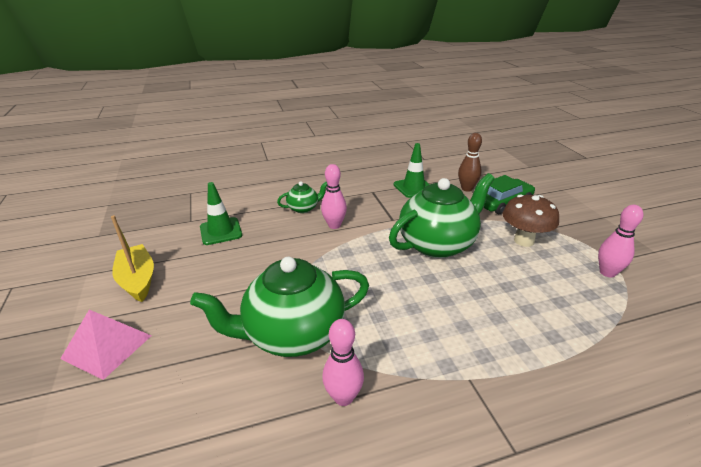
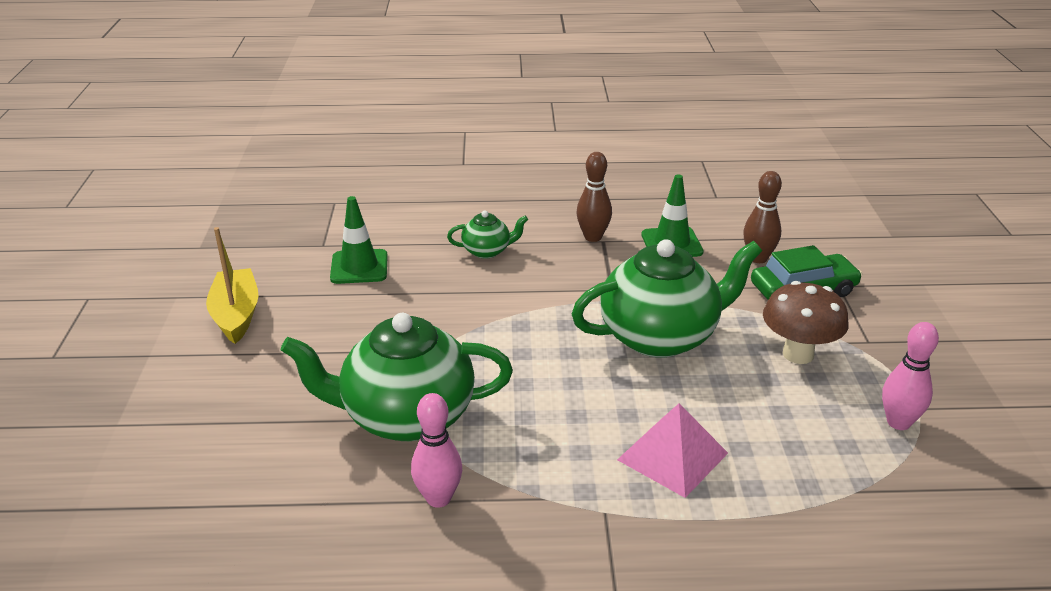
camera: 15 degrees right, 0 degrees up
(107, 347) = (184, 388): pink pyramid -> pink pyramid (672, 456)
(334, 225) = (521, 284): pink bowling pin -> none
(365, 190) = (593, 237): none -> brown bowling pin

